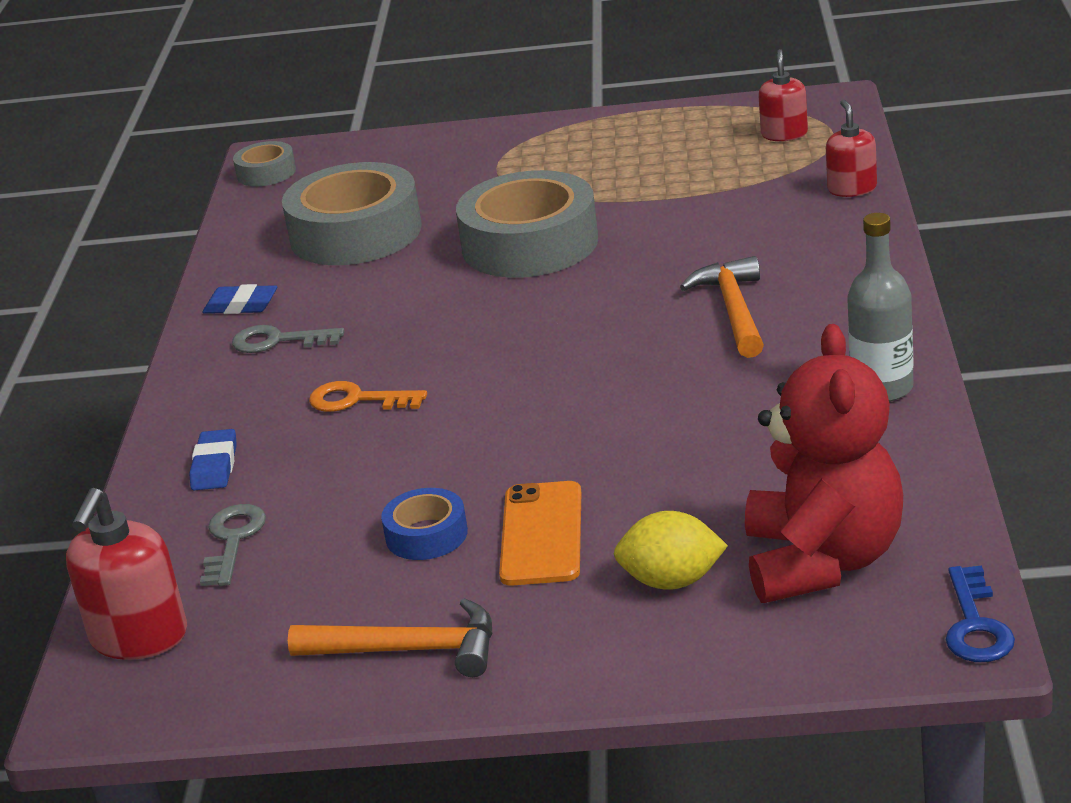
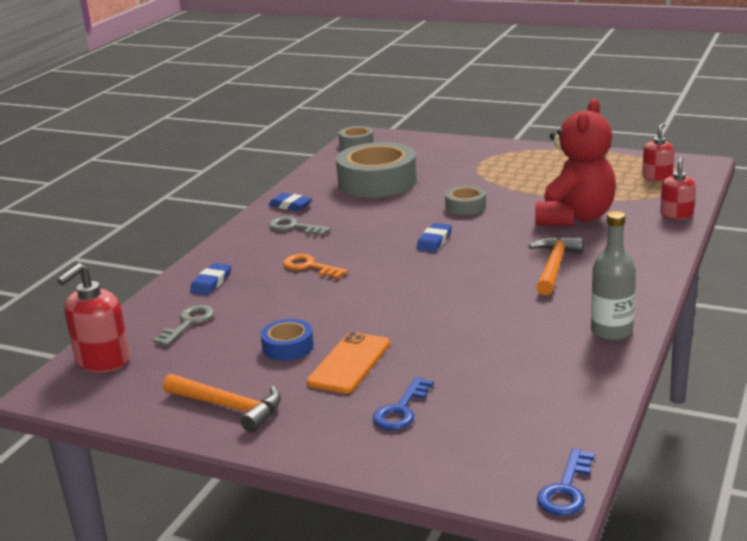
camera: 20 degrees right, 5 degrees down
(524, 312) = (434, 241): none -> blue eraser
(530, 244) = (465, 206): grey tape -> grey tape, size x0.48
(672, 581) = (401, 410): yellow lemon -> blue key
(822, 561) = (499, 423): red teddy bear -> red teddy bear (574, 218)

